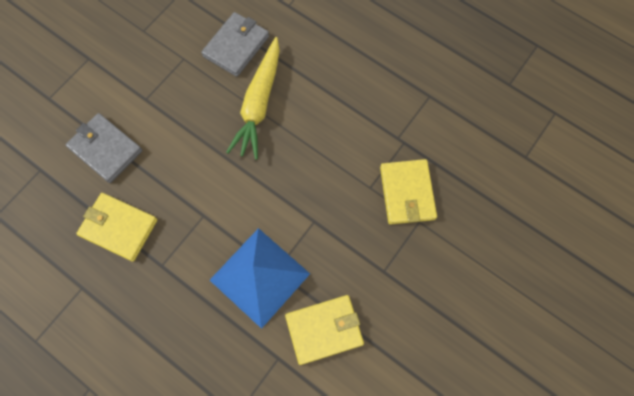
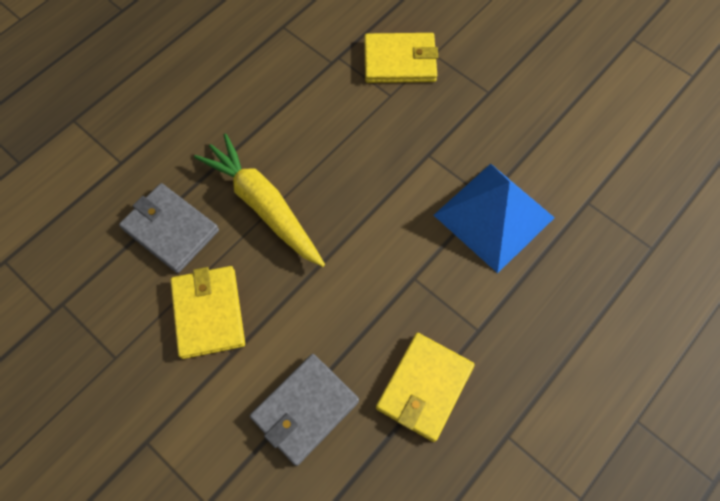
camera: 85 degrees left, 5 degrees down
(259, 103) = (264, 205): yellow carrot -> yellow carrot turned 150 degrees counterclockwise
(324, 329) = (553, 154): yellow wallet -> yellow wallet (208, 313)

